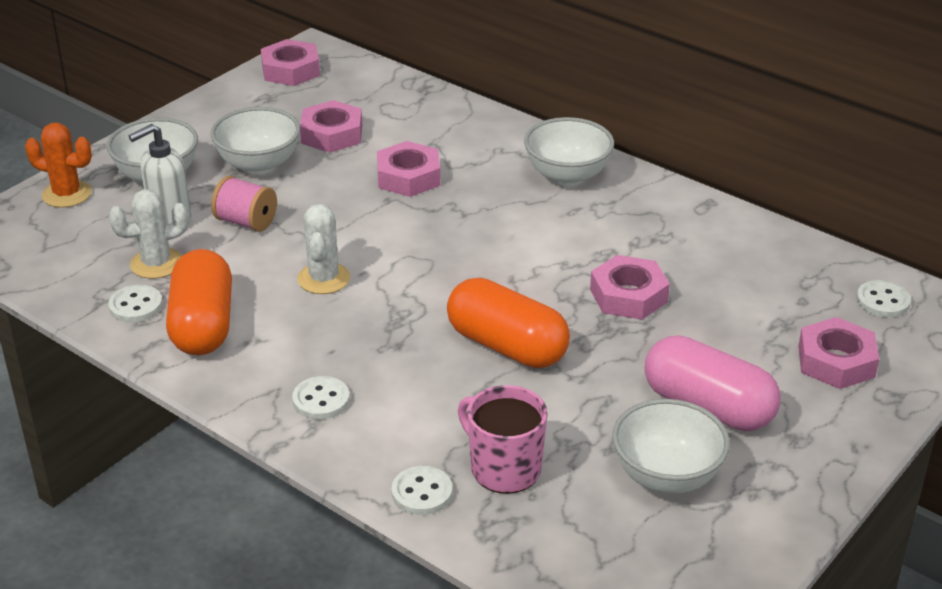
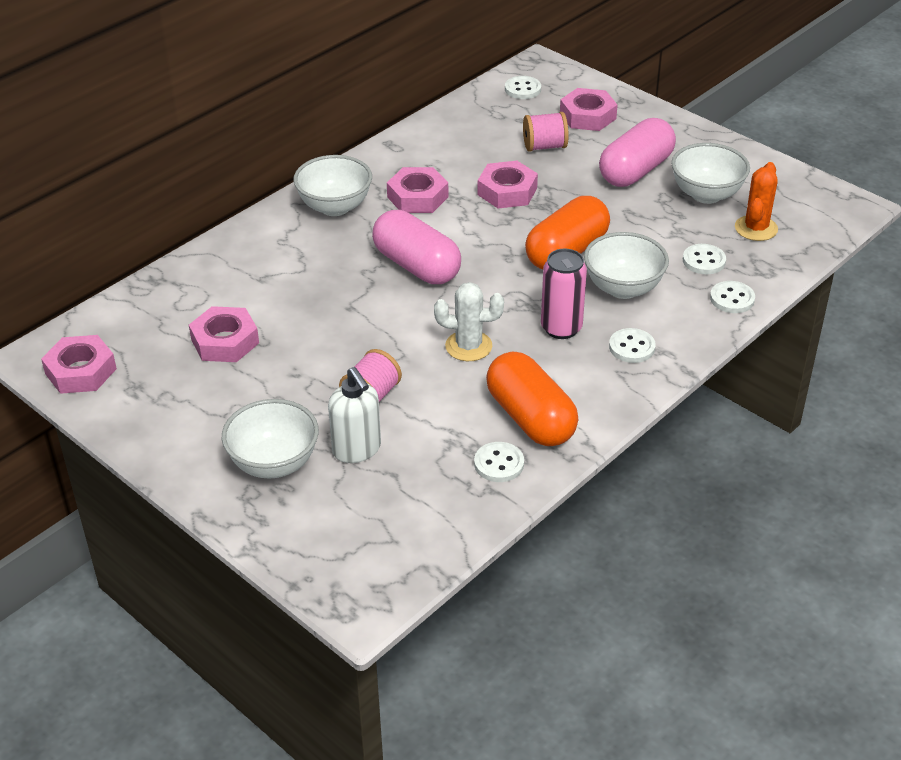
camera: 85 degrees left, 5 degrees up
(67, 194) = (293, 533): orange cactus -> orange cactus (756, 228)
(156, 263) = (432, 454): white cactus -> none
(203, 325) = (530, 418): orange capsule -> orange capsule turned 60 degrees clockwise
(259, 165) = (270, 390): white bowl -> white bowl (623, 288)
(356, 344) = (561, 328): none -> pink can
(408, 177) = (315, 294): pink nut -> pink nut (417, 197)
(464, 236) = (416, 266): none -> pink capsule
(504, 468) = (704, 261): pink mug -> white button
(743, 324) = (544, 146): none -> pink spool

